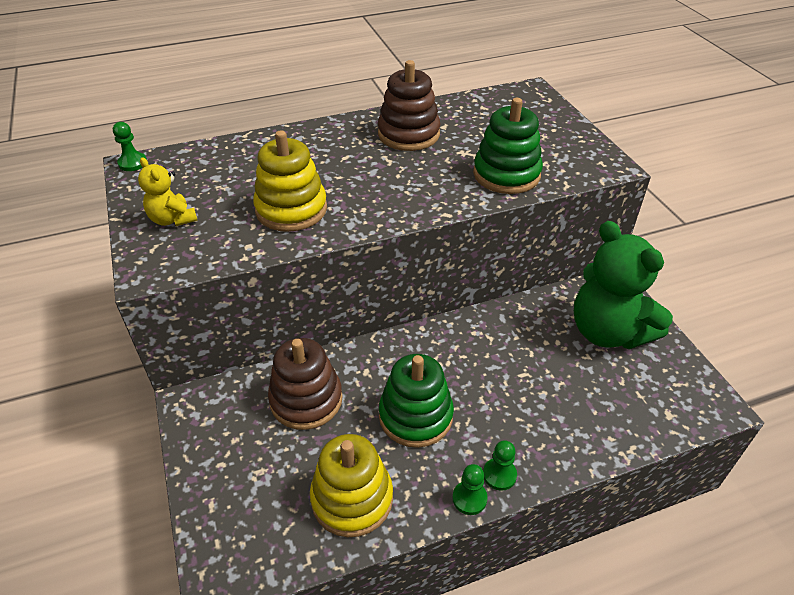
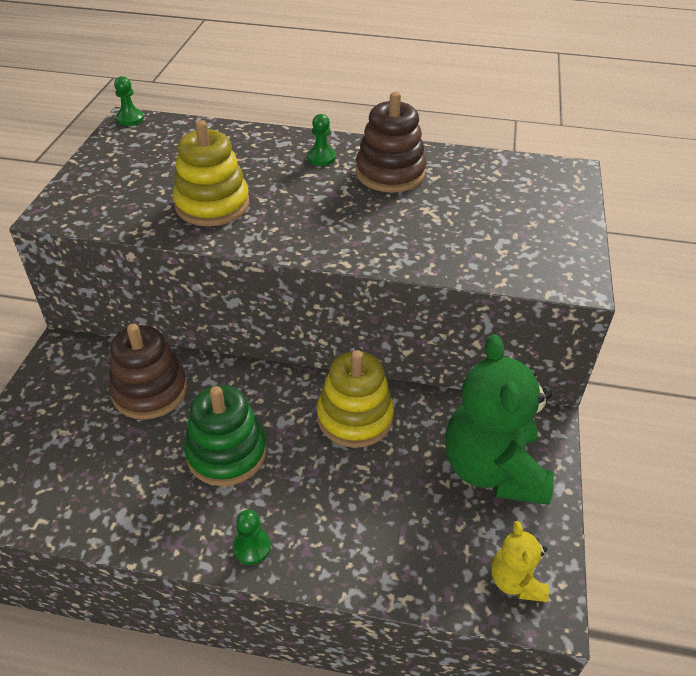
camera: 30 degrees right, 0 degrees up
(172, 219) = (112, 177): yellow teddy bear -> yellow teddy bear (515, 581)
(352, 498) = (111, 495): yellow stacking toy -> yellow stacking toy (355, 417)
(469, 498) = (206, 552): green pawn -> green pawn (321, 158)
(506, 174) = (447, 248): green stacking toy -> none

